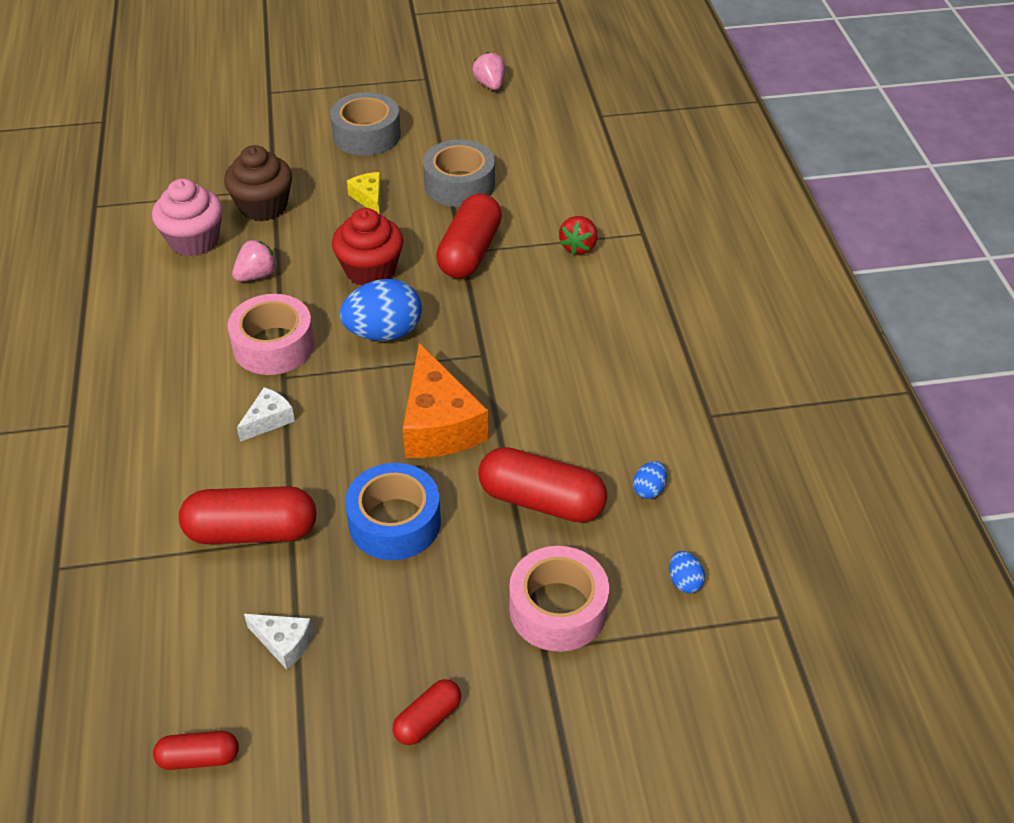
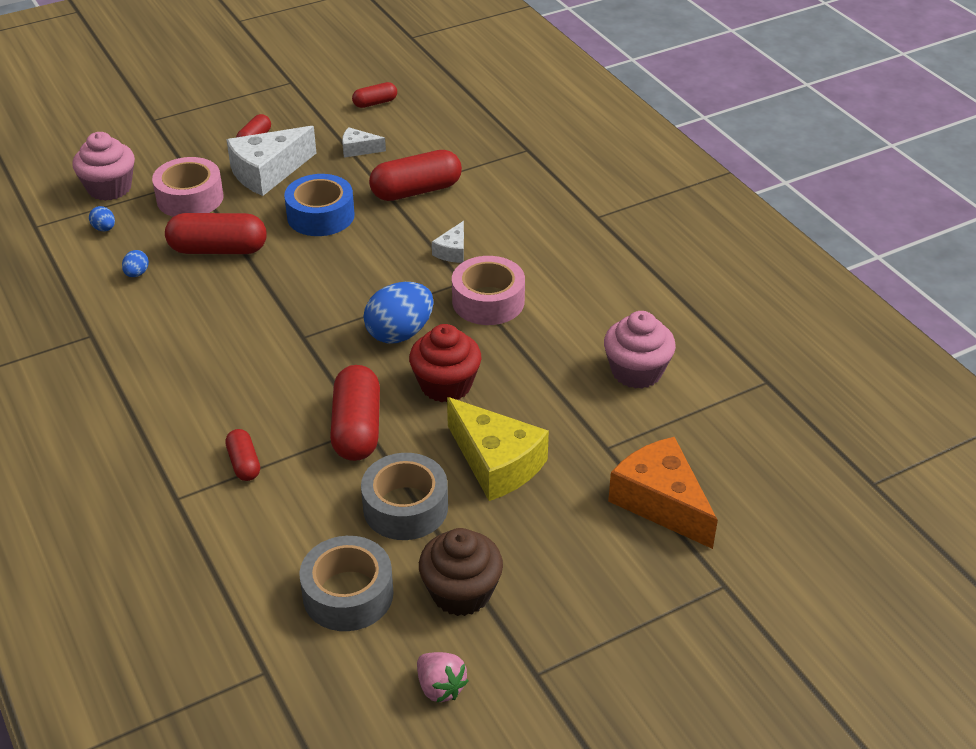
camera: 160 degrees right, 5 degrees down
(257, 275) = (549, 354): pink strawberry -> none
(263, 206) = (600, 424): brown cupcake -> brown cupcake (461, 592)
(366, 135) = (554, 549): grey tape -> grey tape (348, 594)
(369, 198) = (496, 463): yellow cheese -> yellow cheese, size x2.02
(433, 631) = (268, 172): none -> white cheese
(439, 424) = (317, 278): orange cheese -> orange cheese (661, 502)
(578, 246) = (244, 463): red strawberry -> red capsule
(671, 667) = (109, 188): none -> pink cupcake

